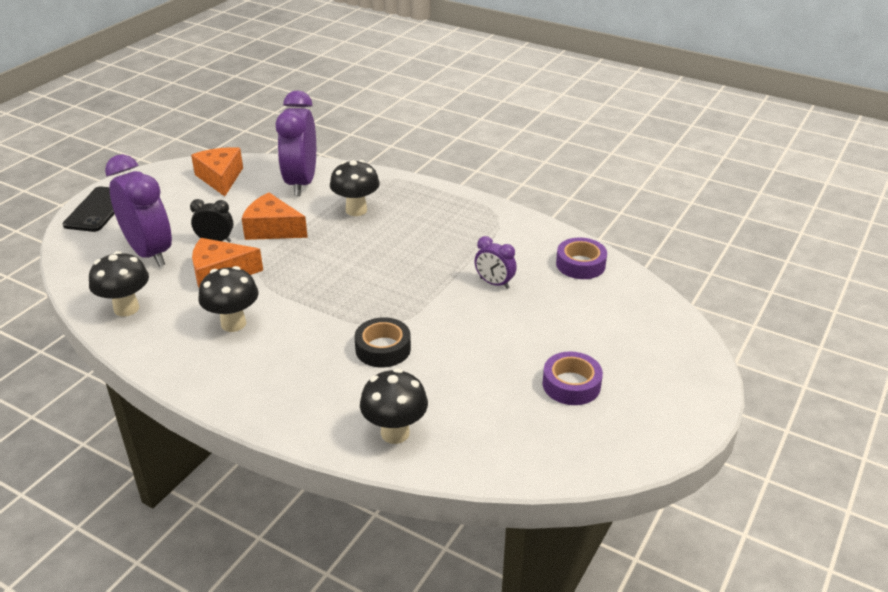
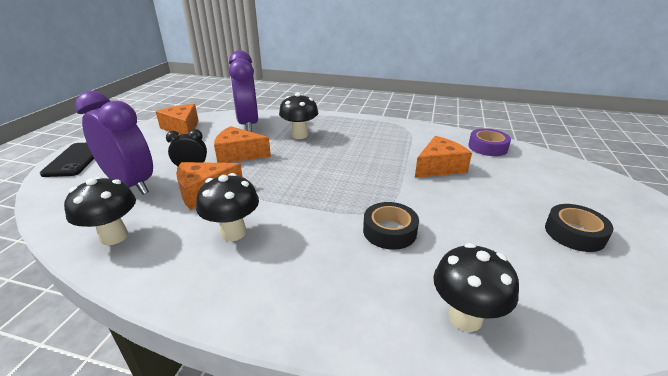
camera: 15 degrees left, 5 degrees down
(494, 283) = (439, 167): purple clock -> orange cheese
(571, 384) = (574, 233): purple tape -> black tape

